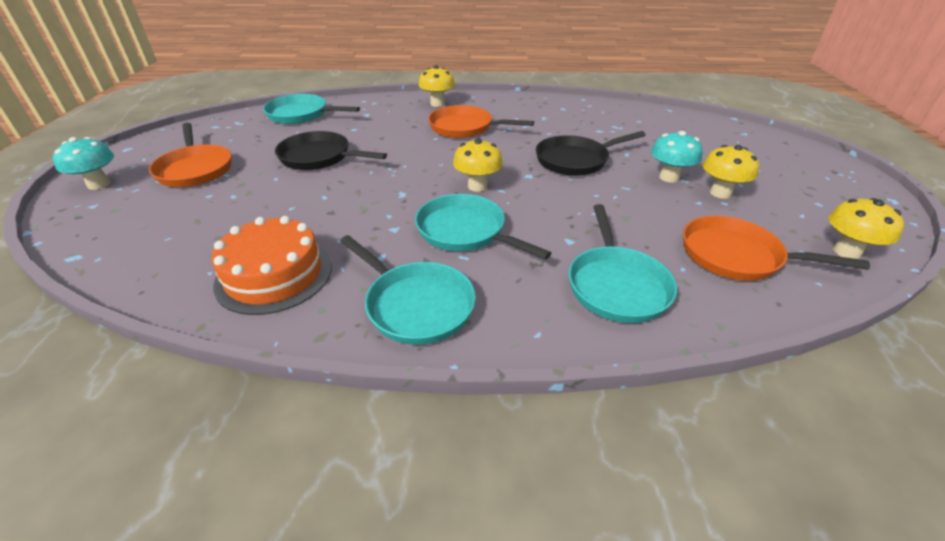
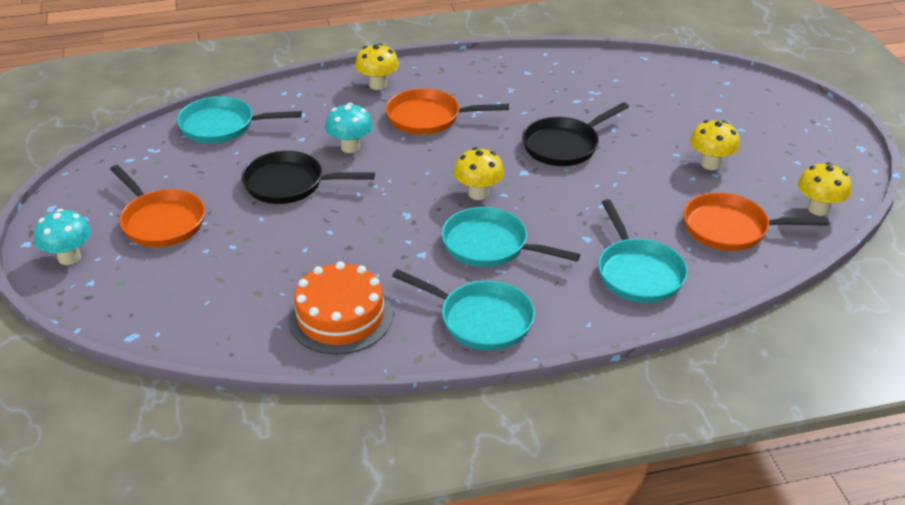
camera: 15 degrees left, 0 degrees up
(669, 177) = (660, 153): turquoise mushroom -> turquoise mushroom (350, 147)

